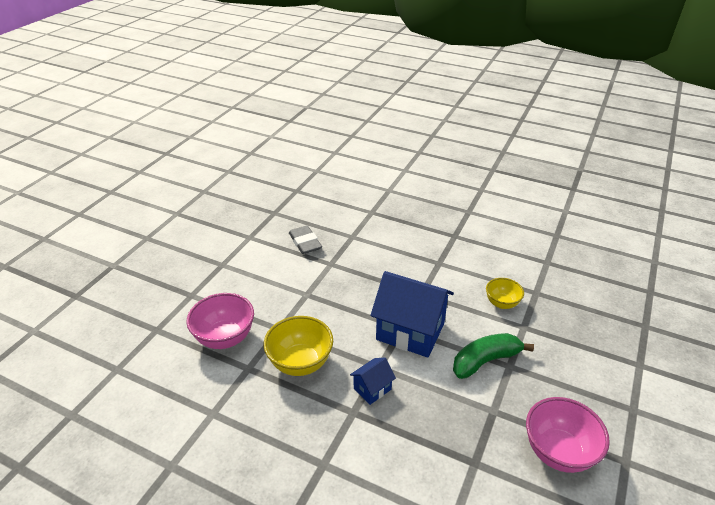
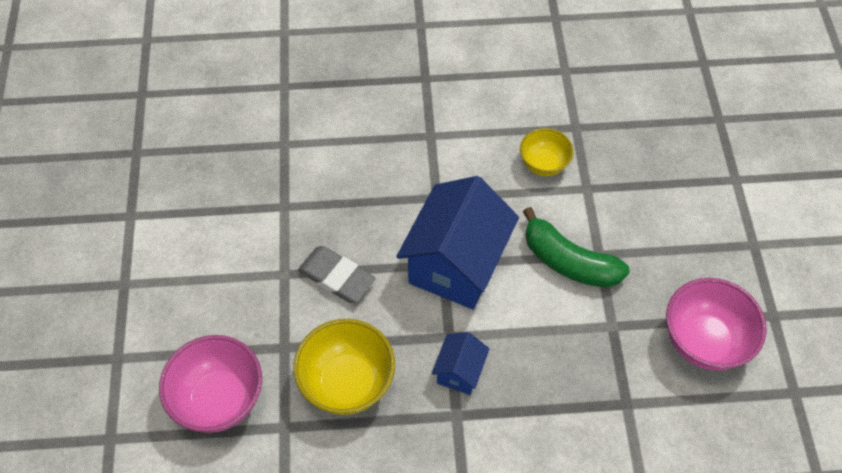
camera: 30 degrees left, 20 degrees up
(305, 242) = (222, 186): grey eraser -> grey eraser (336, 277)
(410, 331) = (456, 264): blue house -> blue house turned 60 degrees counterclockwise
(485, 361) = (568, 261): green banana -> green banana turned 90 degrees counterclockwise

